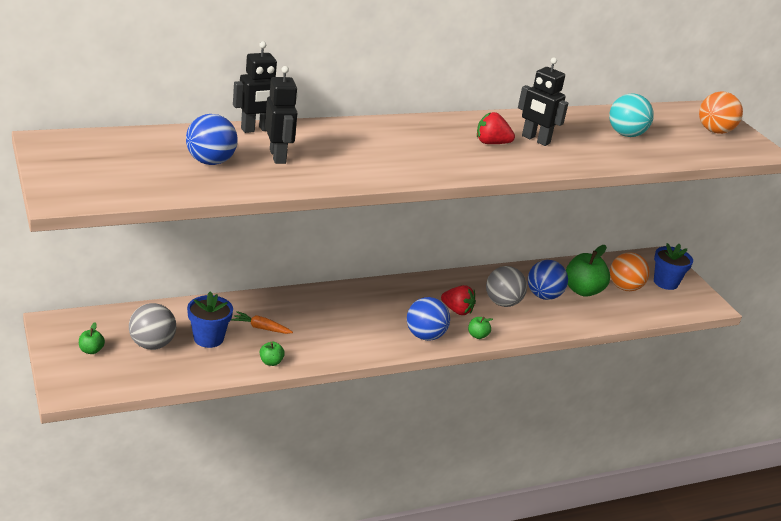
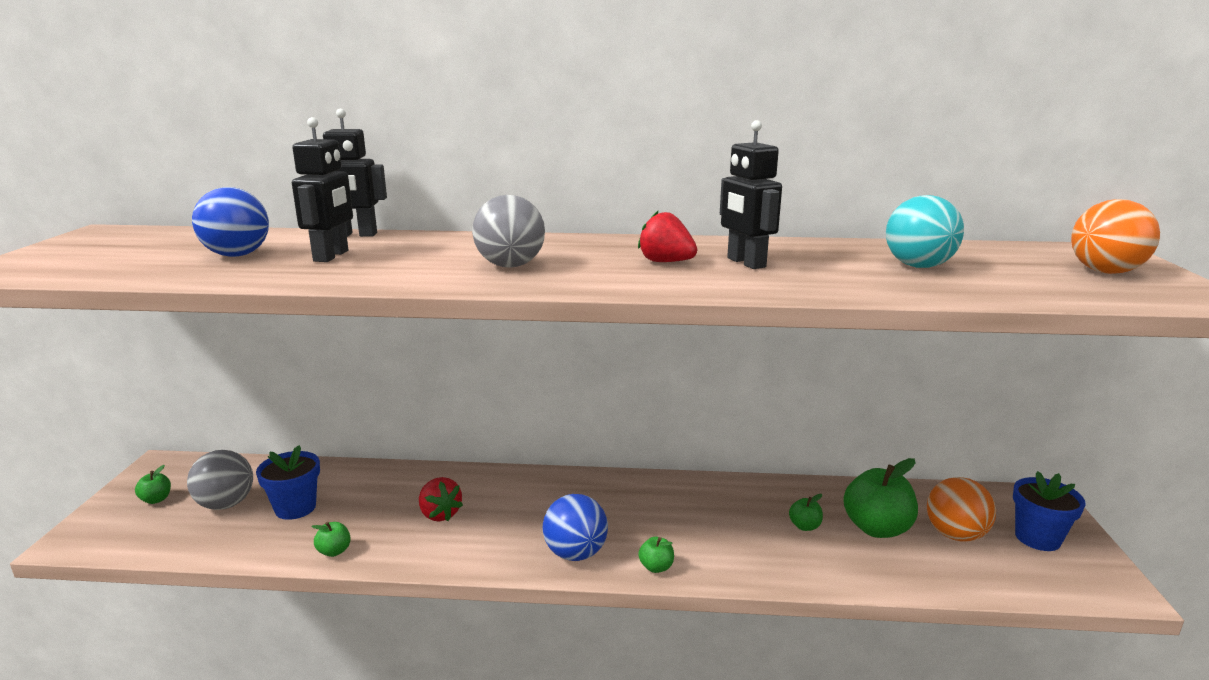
camera: 30 degrees right, 10 degrees down
(261, 328) = (370, 506): orange carrot -> none
(457, 310) = (652, 526): red strawberry -> red strawberry (439, 514)
(502, 303) = (731, 526): grey ball -> grey ball (510, 266)
(543, 296) = (804, 526): blue ball -> green apple

